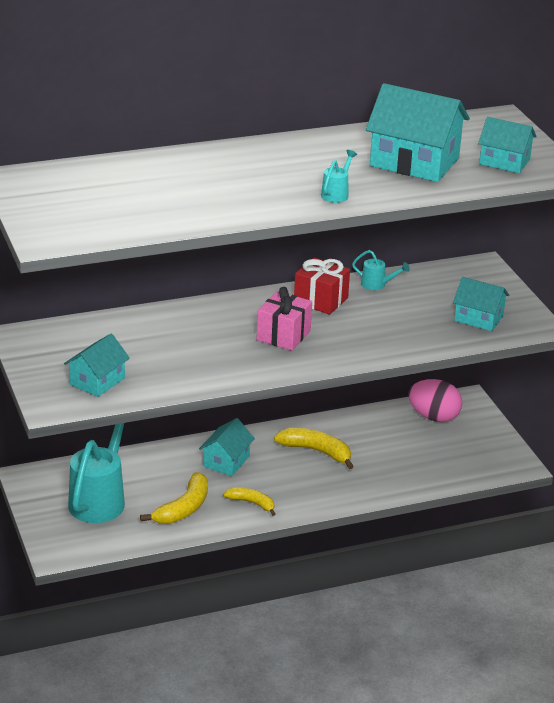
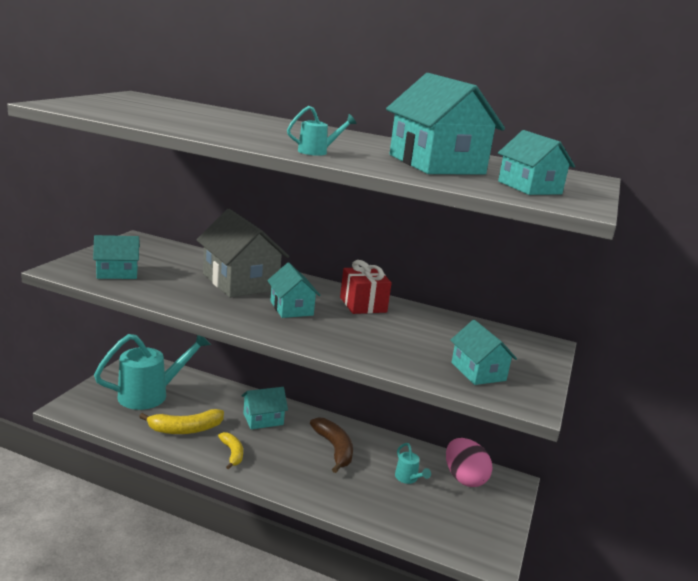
camera: 40 degrees right, 10 degrees down
(200, 332) = (240, 282): none -> grey house
(283, 335) = (291, 308): pink gift -> turquoise house
(316, 451) = (334, 449): yellow banana -> brown banana
(377, 285) = (426, 316): turquoise watering can -> turquoise watering can (408, 479)

